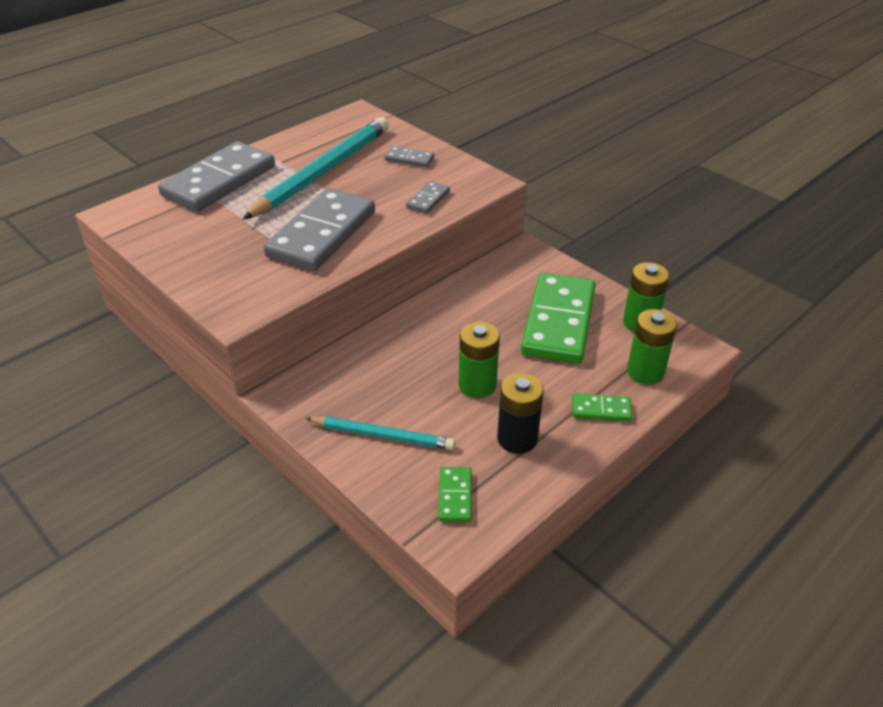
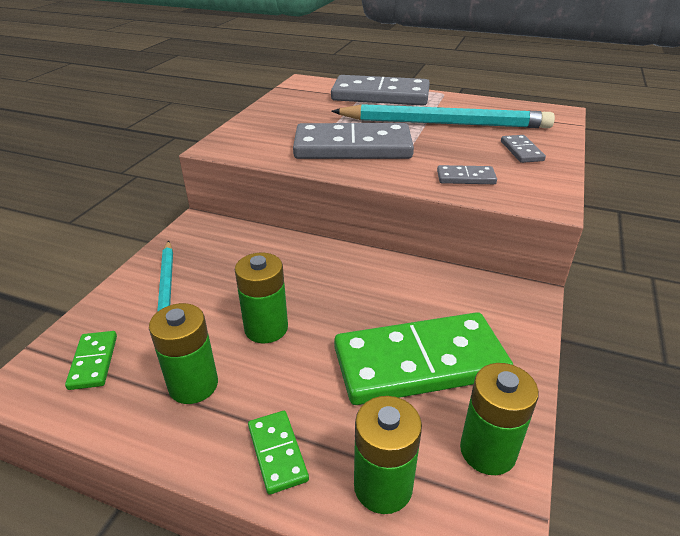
camera: 65 degrees right, 5 degrees down
(455, 496) = (93, 362): green domino -> green domino turned 75 degrees counterclockwise
(517, 439) = (193, 385): black battery -> green battery

